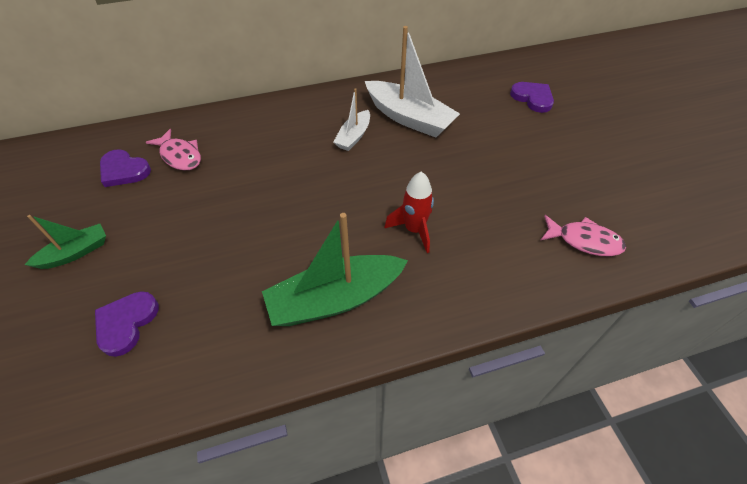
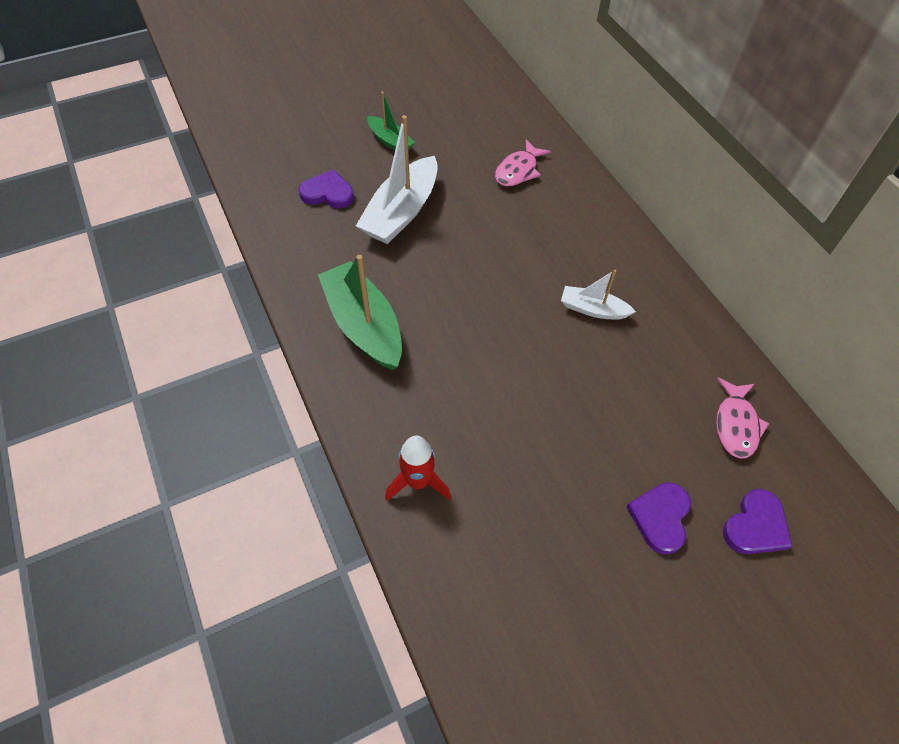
camera: 80 degrees right, 5 degrees up
(124, 170) = (488, 139): purple heart -> purple heart (660, 517)
(409, 118) = (648, 364): white boat -> white boat (401, 212)
(414, 230) = (458, 383): red rocket -> red rocket (418, 482)
(584, 241) = (474, 569): pink fish -> pink fish (736, 424)

